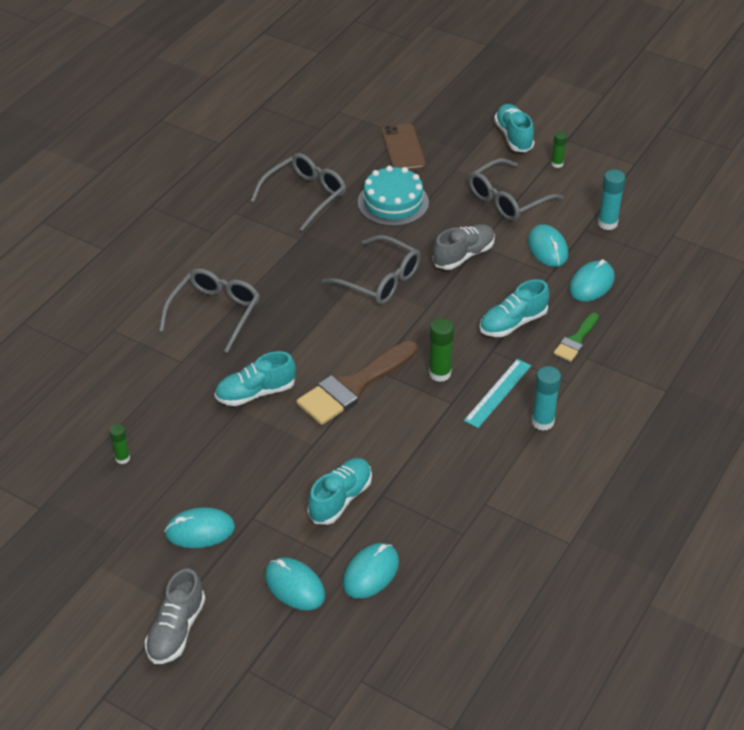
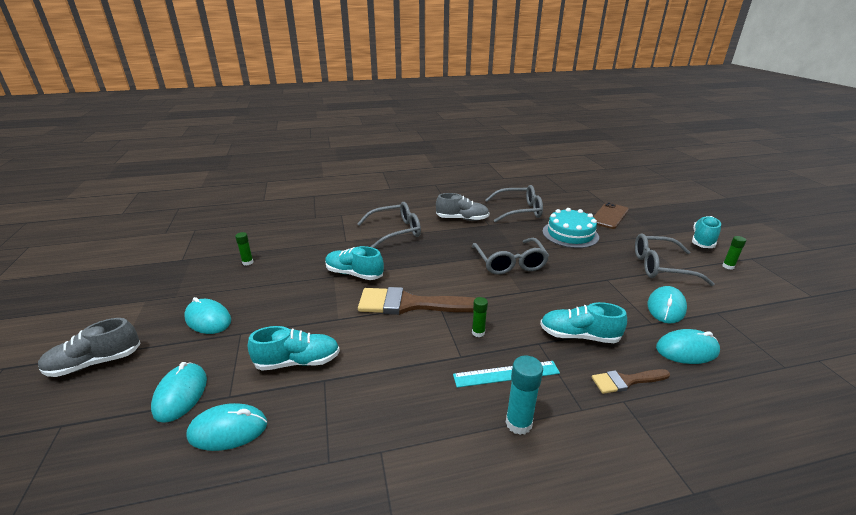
camera: 45 degrees right, 15 degrees down
(440, 373) = (478, 332): green glue stick -> green glue stick, size x0.62
(463, 255) = (587, 279): grey shoe -> grey shoe (462, 219)
(576, 340) = (626, 381): green brush -> brown brush
(607, 223) = (745, 319): turquoise glue stick -> none

